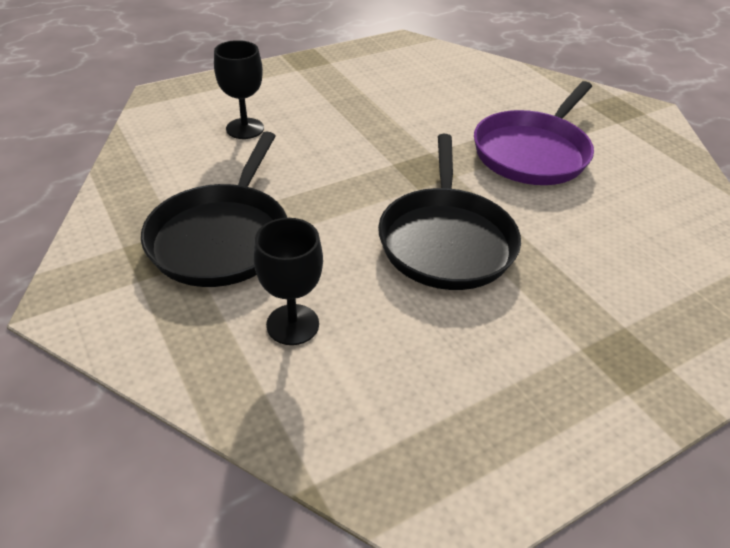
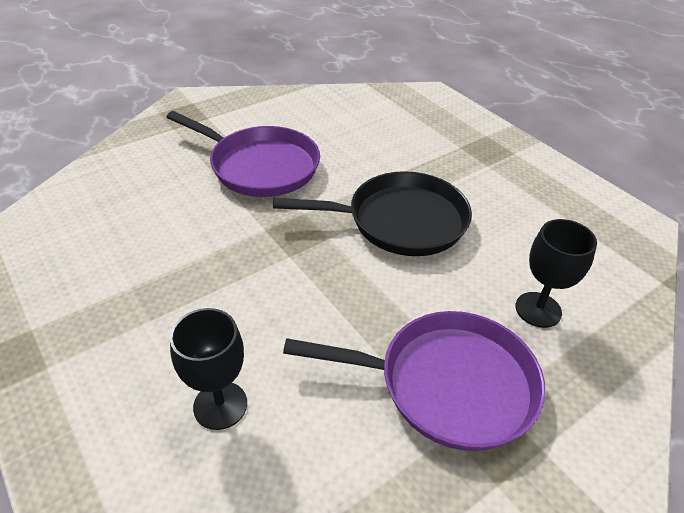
camera: 95 degrees left, 0 degrees up
(222, 237) = (448, 384): black pan -> purple pan

